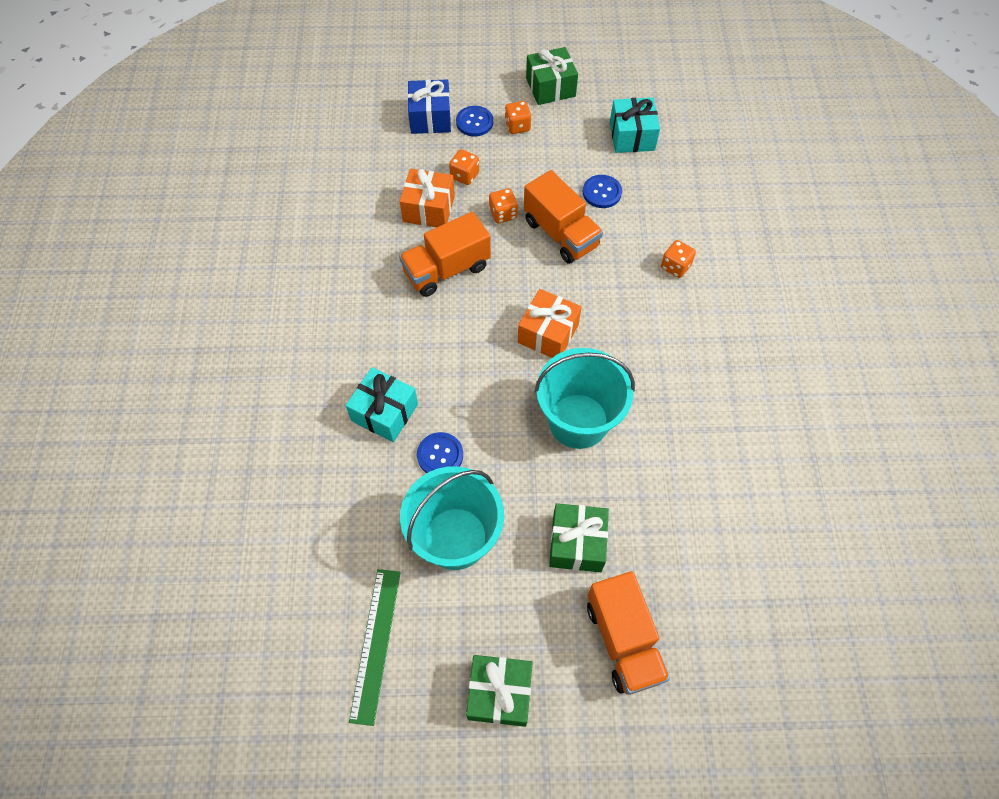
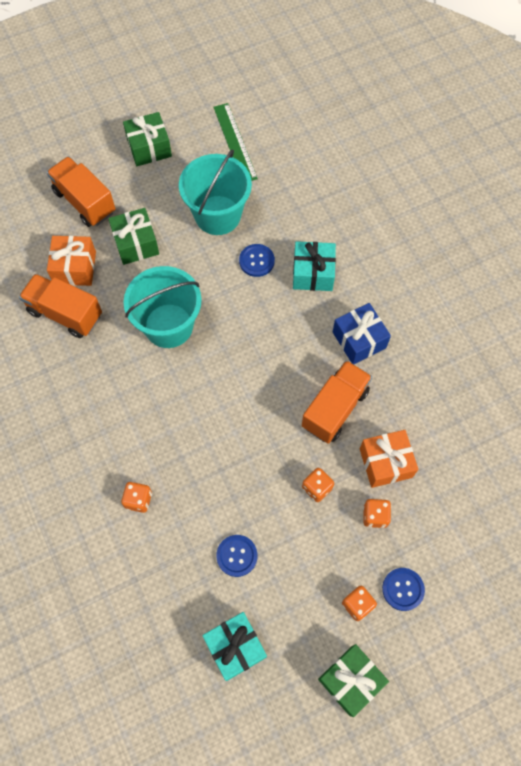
camera: 155 degrees right, 5 degrees up
(430, 118) = (449, 574): blue gift -> blue gift (359, 340)
(548, 333) = (222, 386): orange gift -> orange gift (75, 268)
(561, 233) = (255, 490): orange truck -> orange truck (65, 313)

